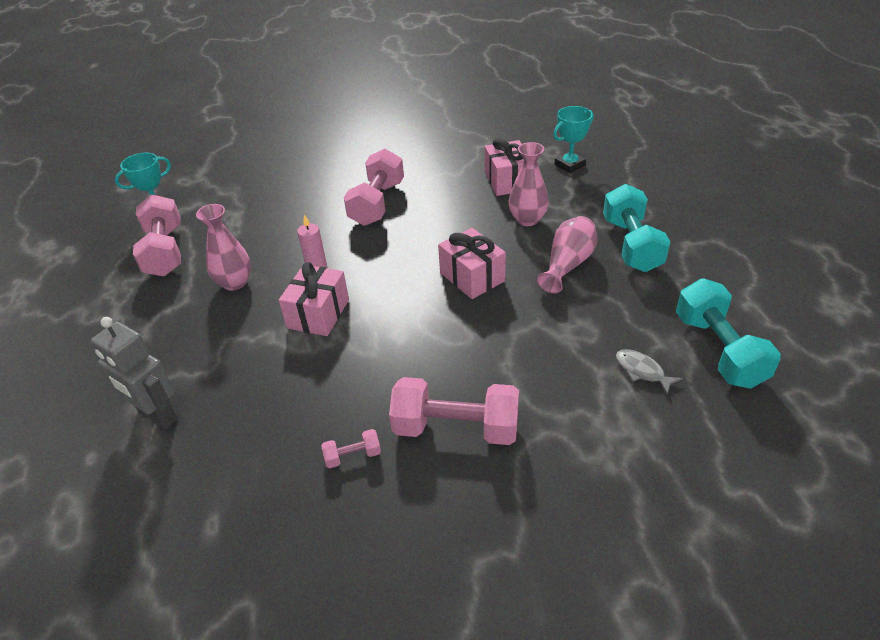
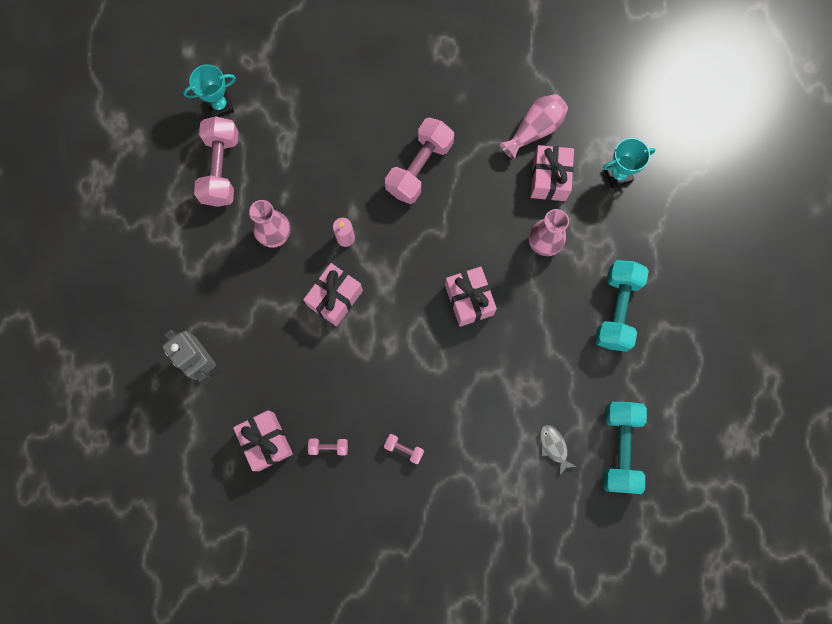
camera: 15 degrees right, 35 degrees up
(262, 475) = (266, 441): none -> pink gift
(456, 428) = (404, 449): pink dumbbell -> pink dumbbell, size x0.44
(567, 265) = (552, 314): pink vase -> pink vase (534, 130)

